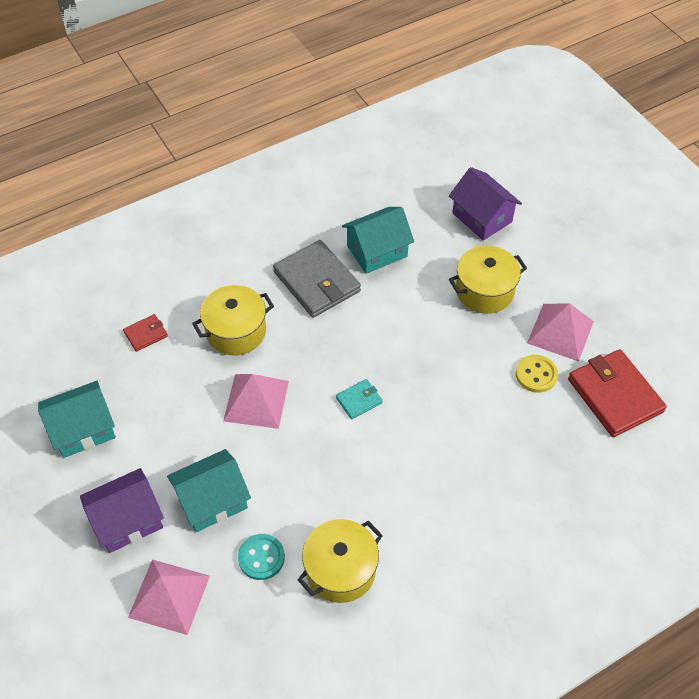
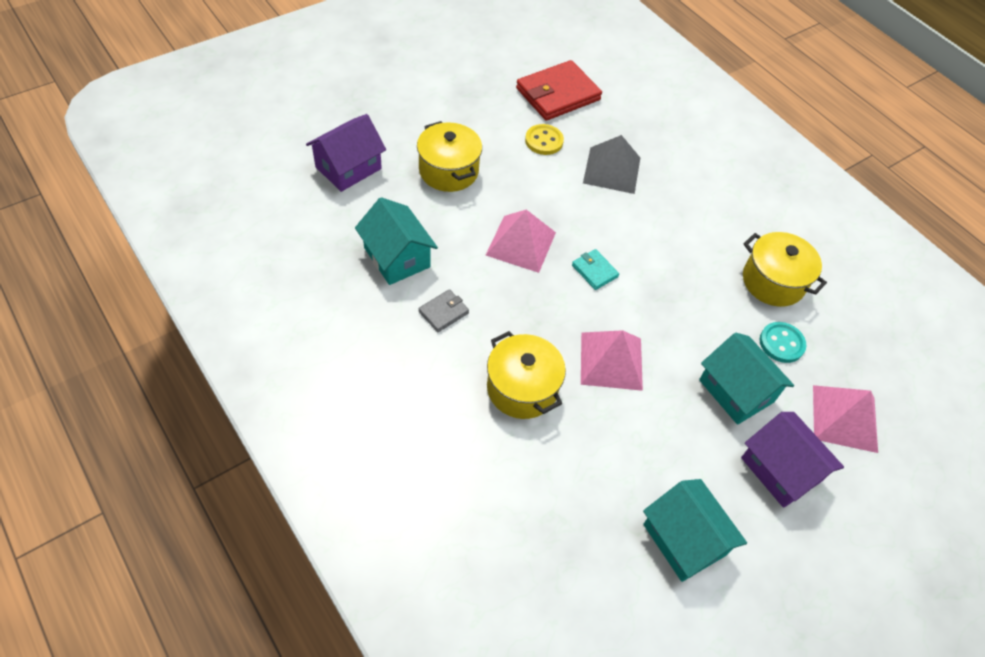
camera: 100 degrees left, 0 degrees up
(146, 334) = (537, 489): red wallet -> none
(317, 281) = (443, 312): grey wallet -> grey wallet, size x0.48
(498, 434) = (611, 170): none -> grey pyramid
(560, 332) = (494, 121): pink pyramid -> pink pyramid (521, 243)

